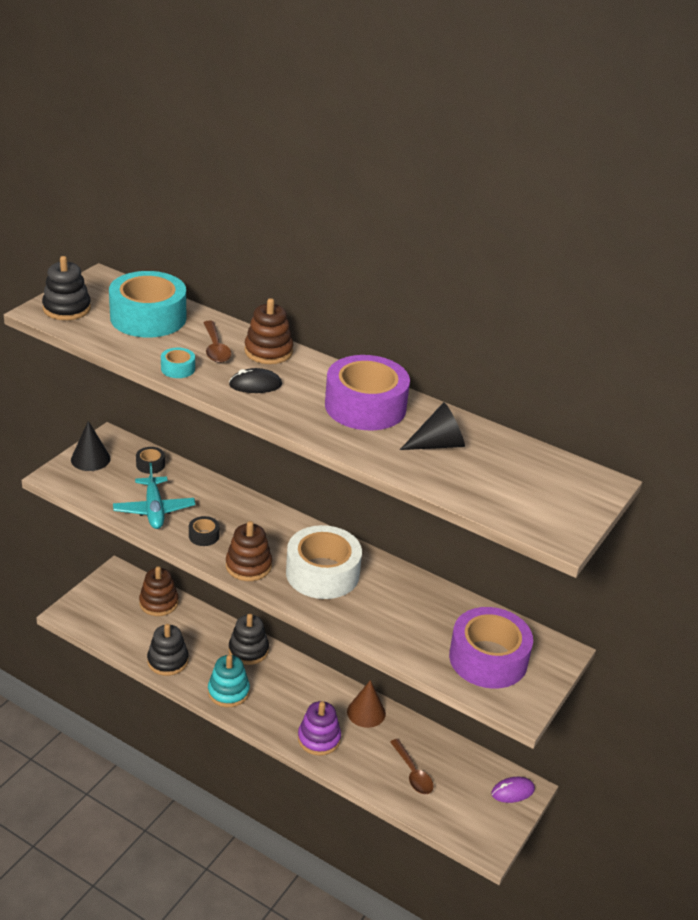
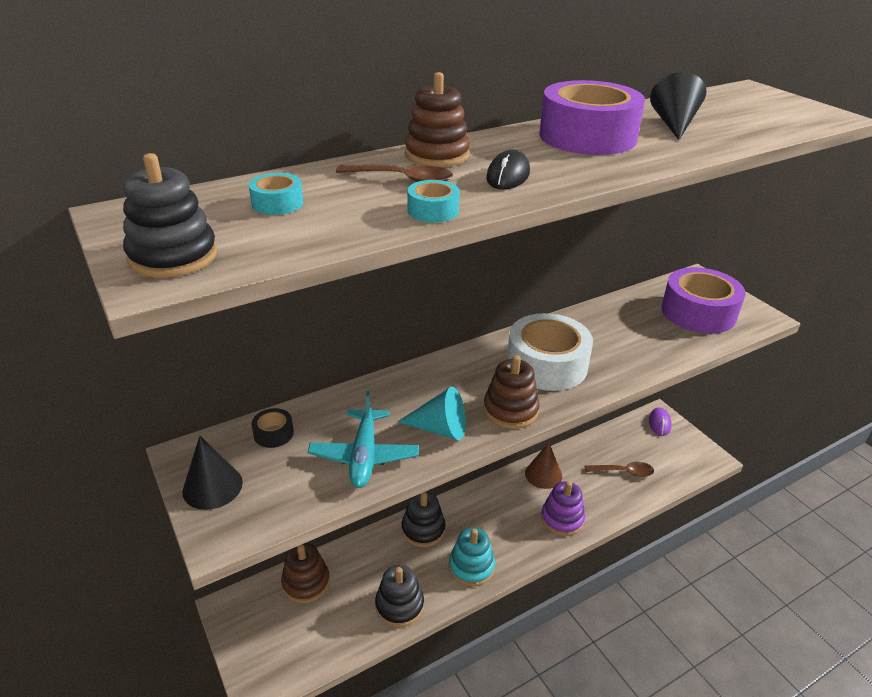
camera: 60 degrees left, 0 degrees up
(148, 317) = (277, 203): turquoise tape -> turquoise tape, size x0.42
(154, 510) = (364, 456): turquoise plane -> turquoise plane turned 75 degrees clockwise
(204, 536) = (439, 428): black tape -> turquoise cone

